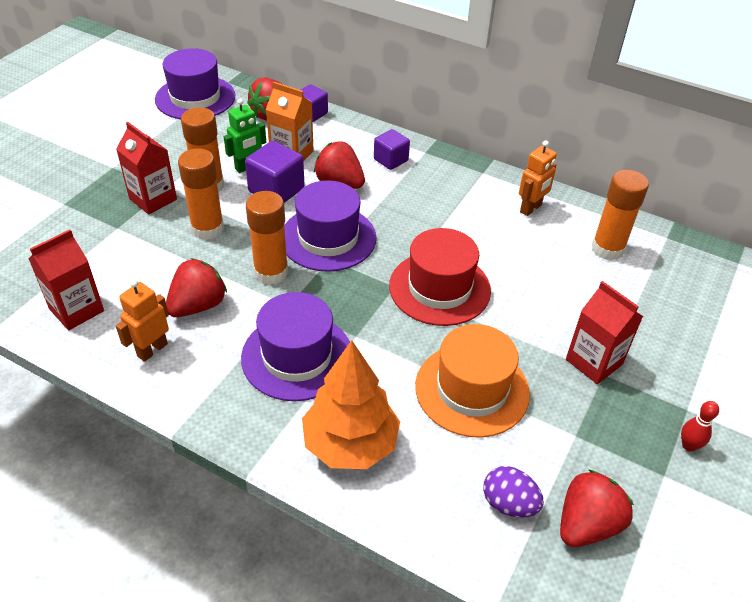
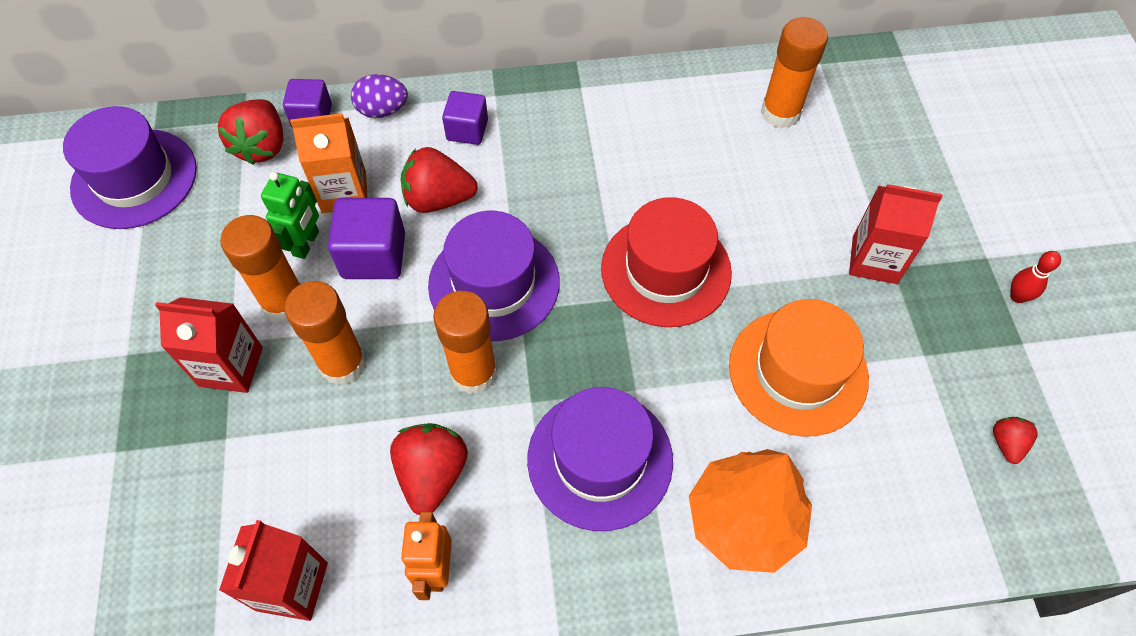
camera: 35 degrees left, 15 degrees up
(509, 504) = (931, 474): purple egg -> purple egg (382, 110)
(531, 208) = (669, 106): orange robot -> none
(586, 524) = (1006, 443): red strawberry -> red strawberry, size x0.54

